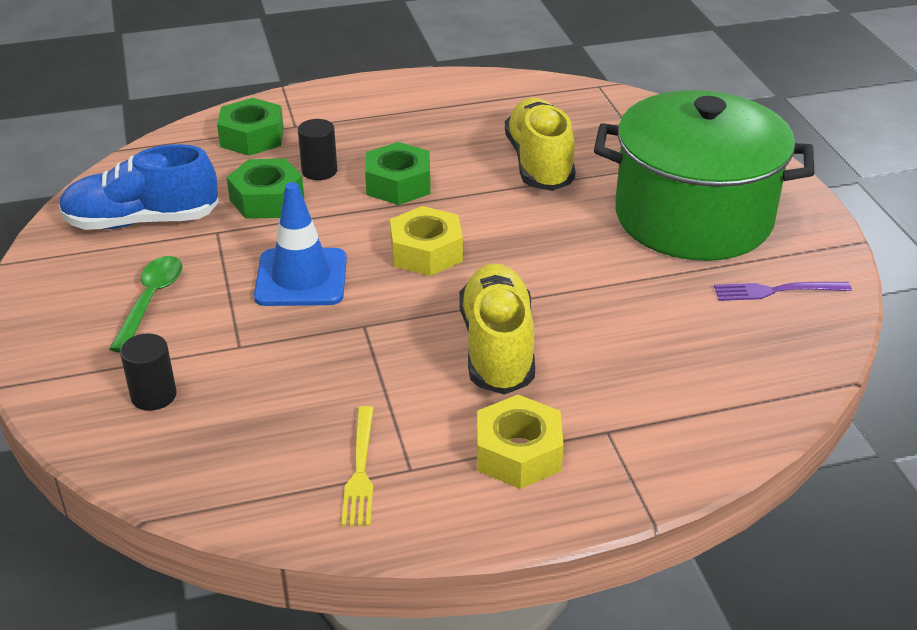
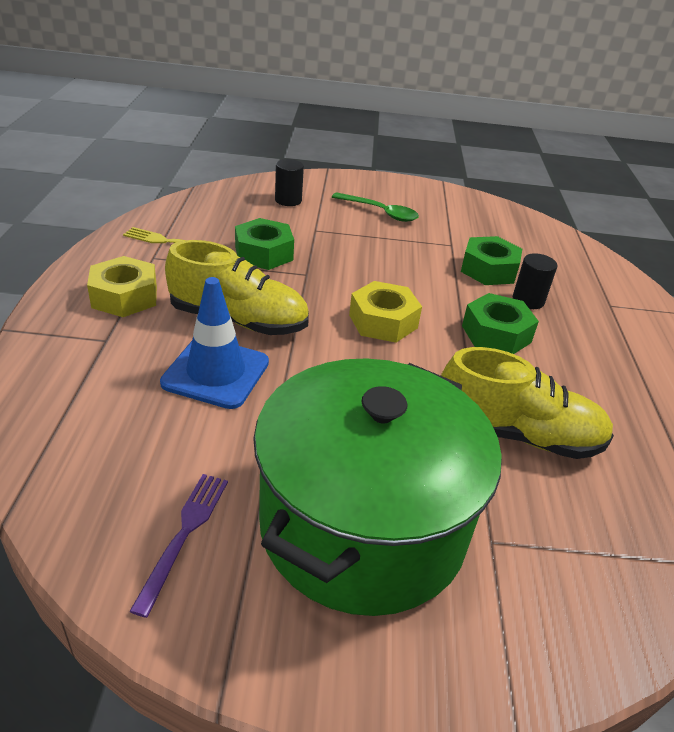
camera: 105 degrees right, 0 degrees up
(142, 221) = (474, 223): blue shoe -> none
(252, 137) = (590, 281): green nut -> green nut (264, 253)
(301, 278) = (377, 263): blue traffic cone -> blue traffic cone (216, 373)

